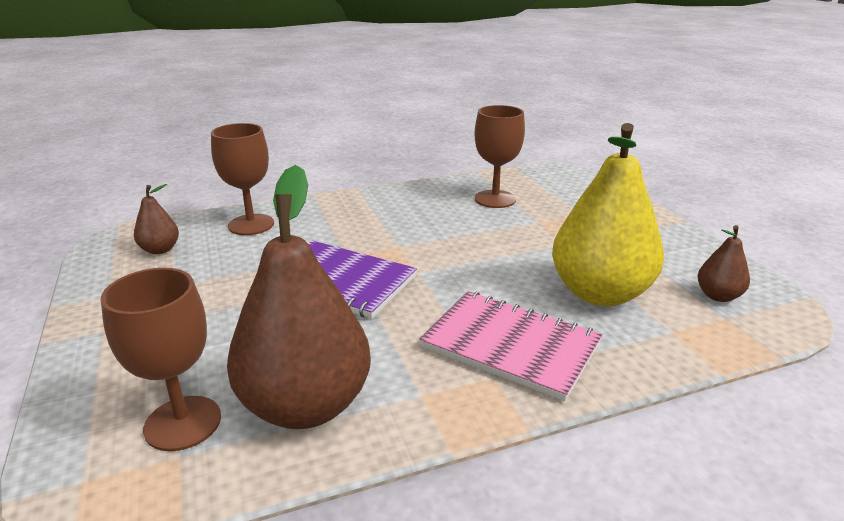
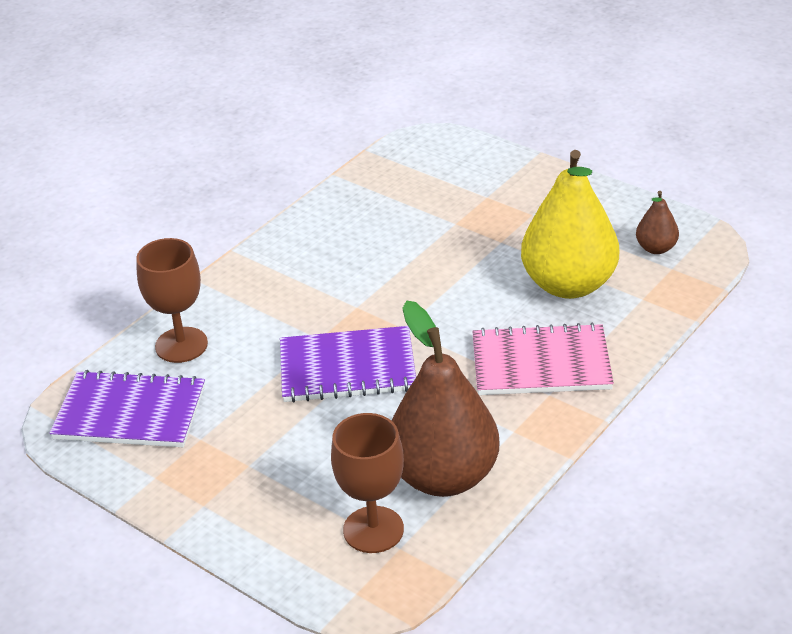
camera: 30 degrees left, 10 degrees up
(160, 250) = (130, 413): brown pear -> purple notebook
(495, 199) = (390, 209): brown goblet -> none

